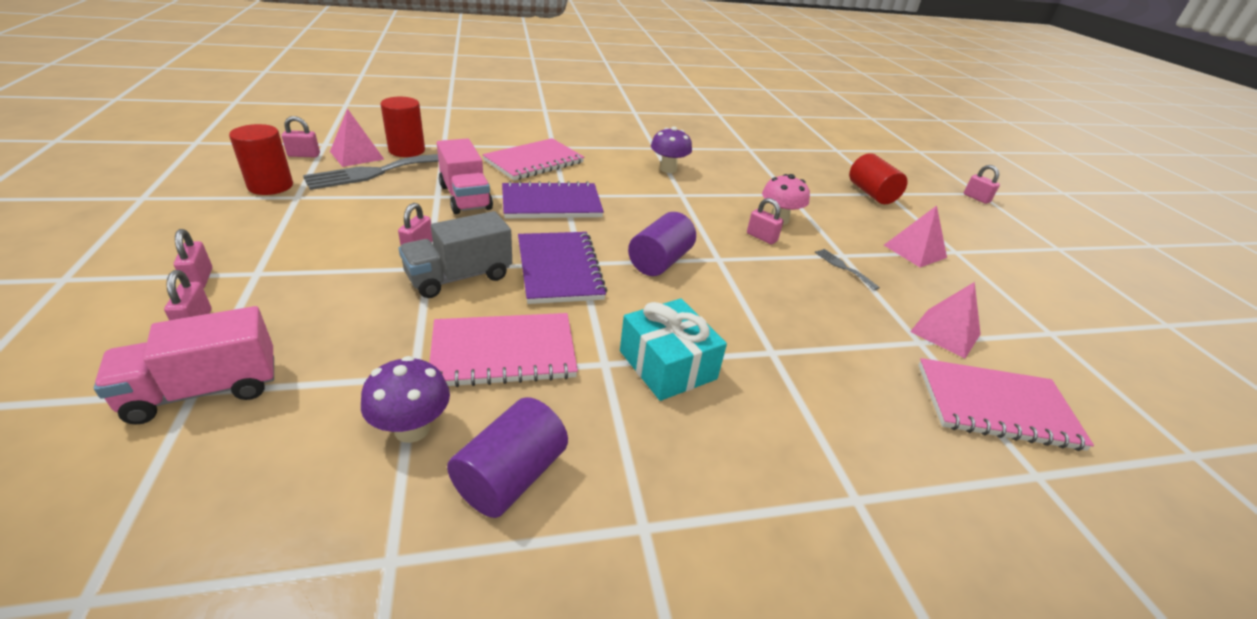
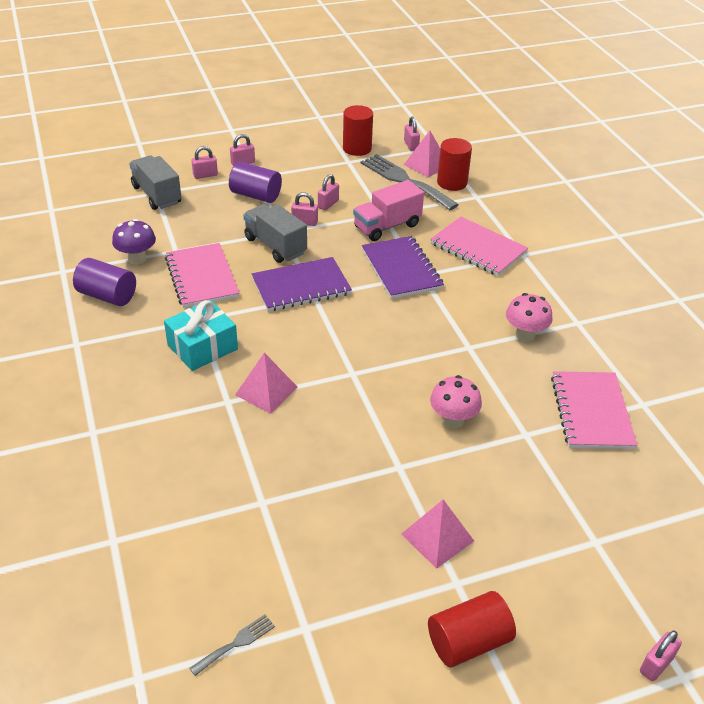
camera: 85 degrees right, 5 degrees up
(204, 390) = (157, 195): pink truck -> grey truck
(660, 261) = (333, 337): purple cylinder -> purple cylinder (256, 195)
(668, 169) = (525, 335): purple mushroom -> pink mushroom
(761, 237) = (406, 404): pink padlock -> pink padlock (328, 204)
(843, 267) = (373, 463): grey fork -> grey fork (236, 643)
(871, 193) = (581, 521): red cylinder -> red cylinder (468, 642)
(945, 332) = (281, 526): pink pyramid -> pink pyramid (266, 391)
(996, 406) = (184, 537): pink notebook -> pink notebook (591, 412)

